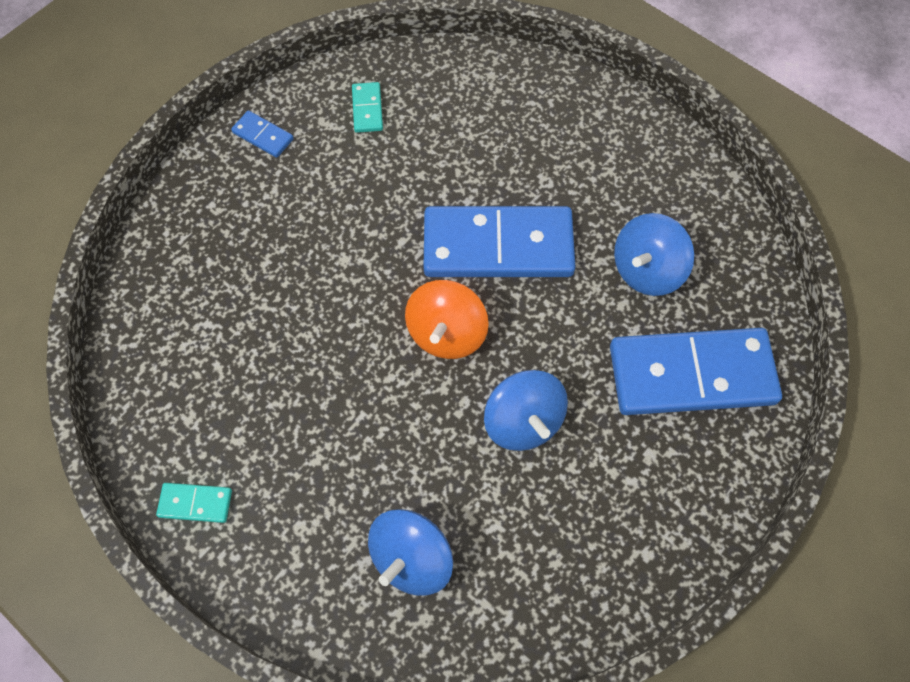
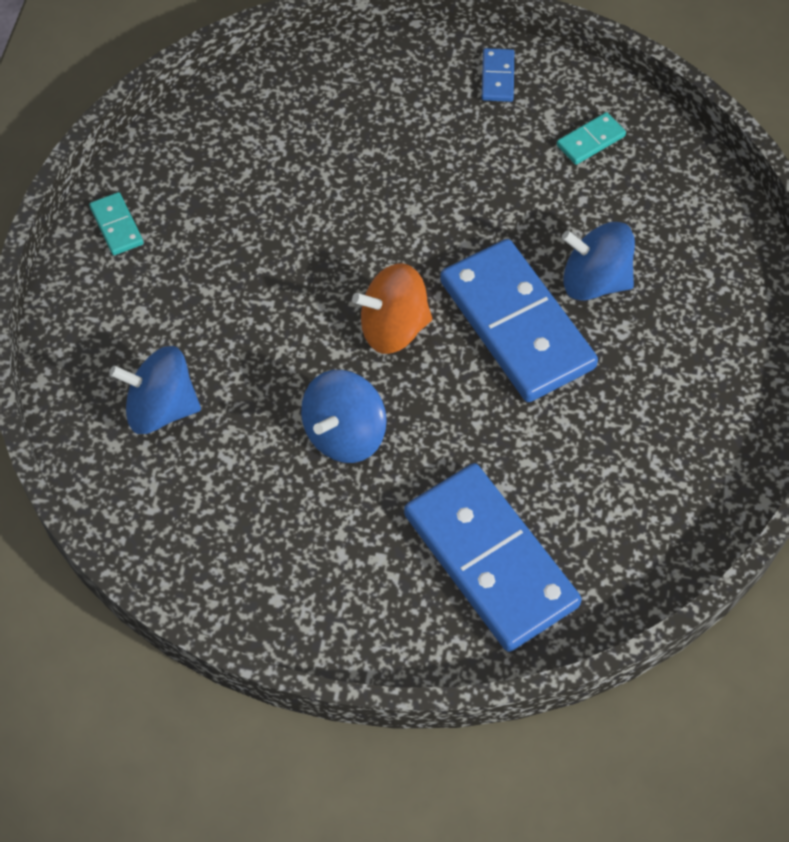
camera: 60 degrees right, 5 degrees down
(646, 270) = (582, 467): blue spinning top -> blue spinning top (594, 281)

